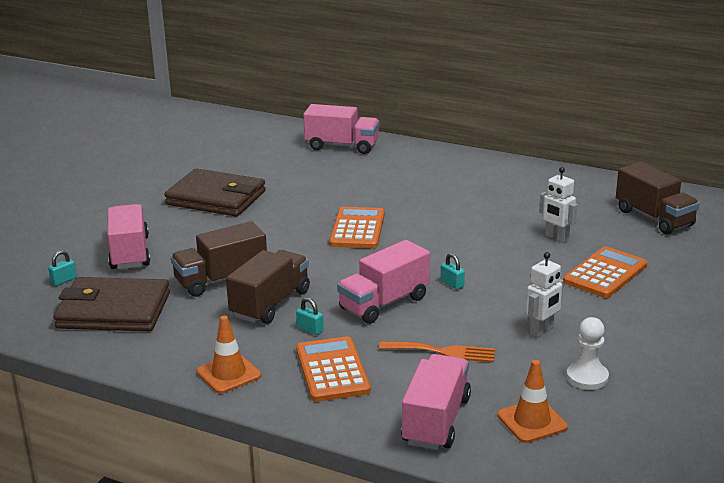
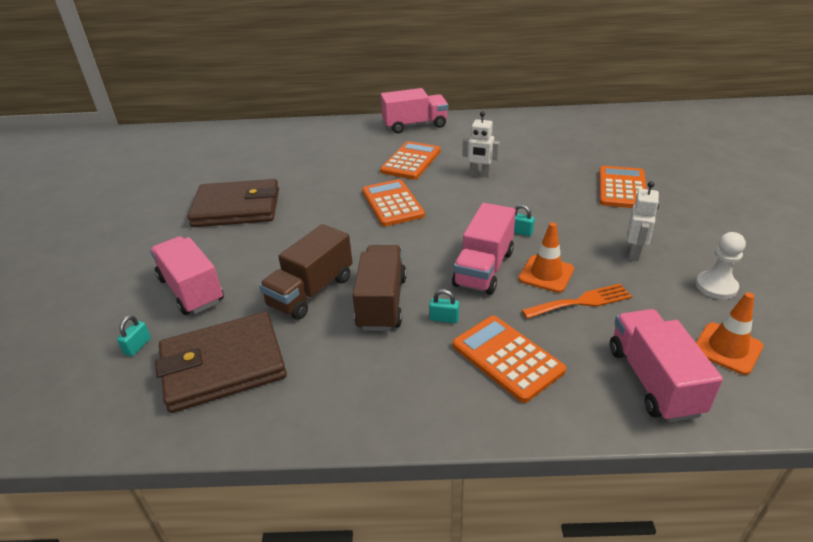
camera: 25 degrees left, 10 degrees up
(228, 374) = (411, 402): orange traffic cone -> orange traffic cone (546, 274)
(342, 146) = (311, 134): pink truck -> pink truck (415, 125)
(414, 195) = (411, 161): none -> orange calculator
(556, 238) = (555, 168): white robot -> white robot (480, 174)
(654, 218) = (603, 135): brown truck -> none

